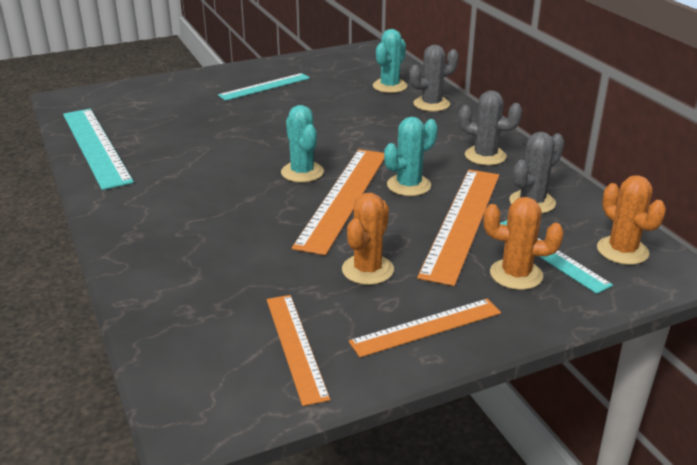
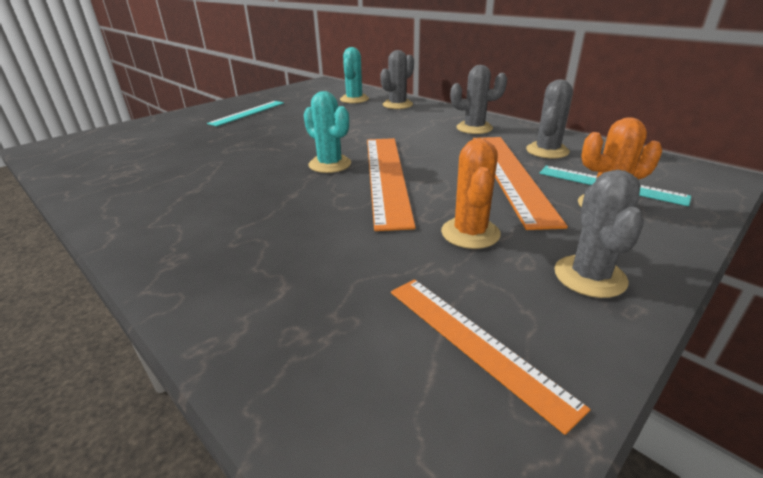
camera: 20 degrees left, 0 degrees up
(95, 146) = (91, 180): turquoise ruler -> none
(409, 185) = (435, 157): turquoise cactus -> none
(426, 327) = (589, 276): orange ruler -> grey cactus
(622, 251) = (658, 170): orange cactus -> none

